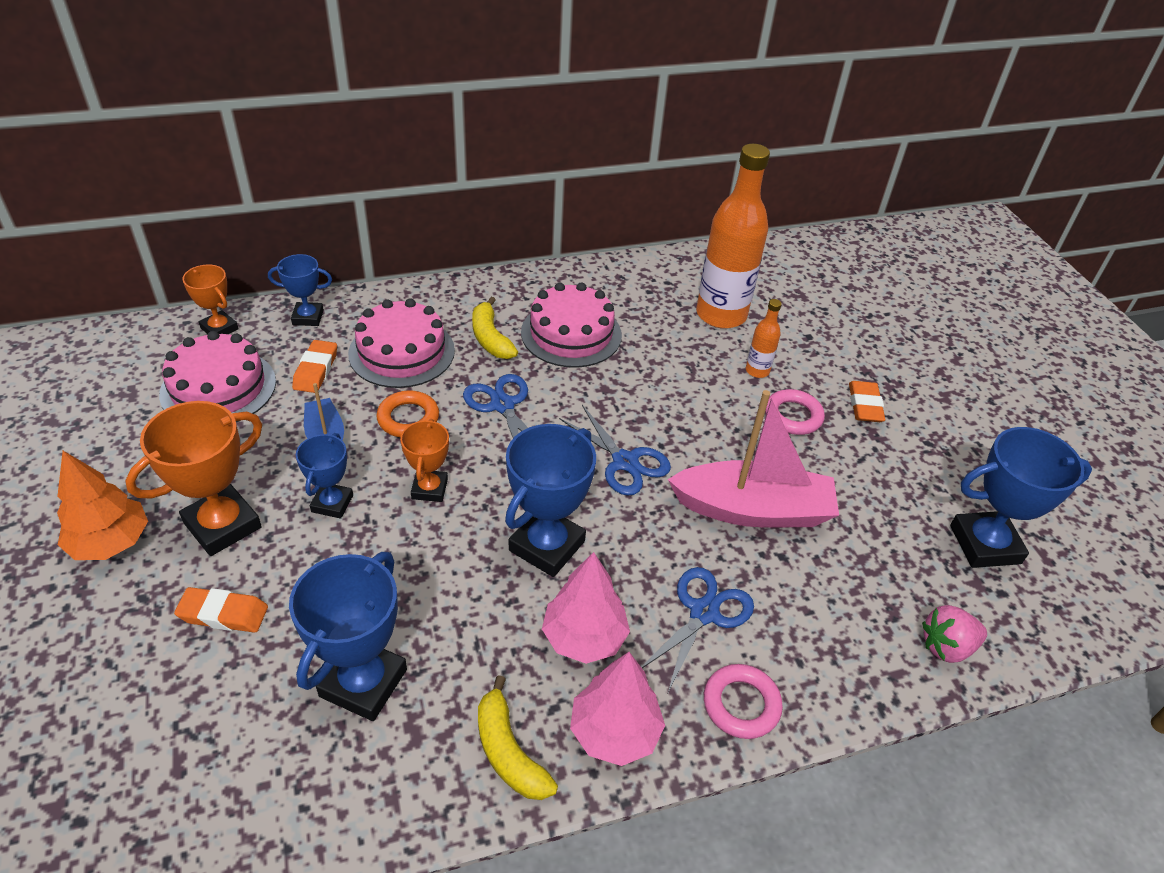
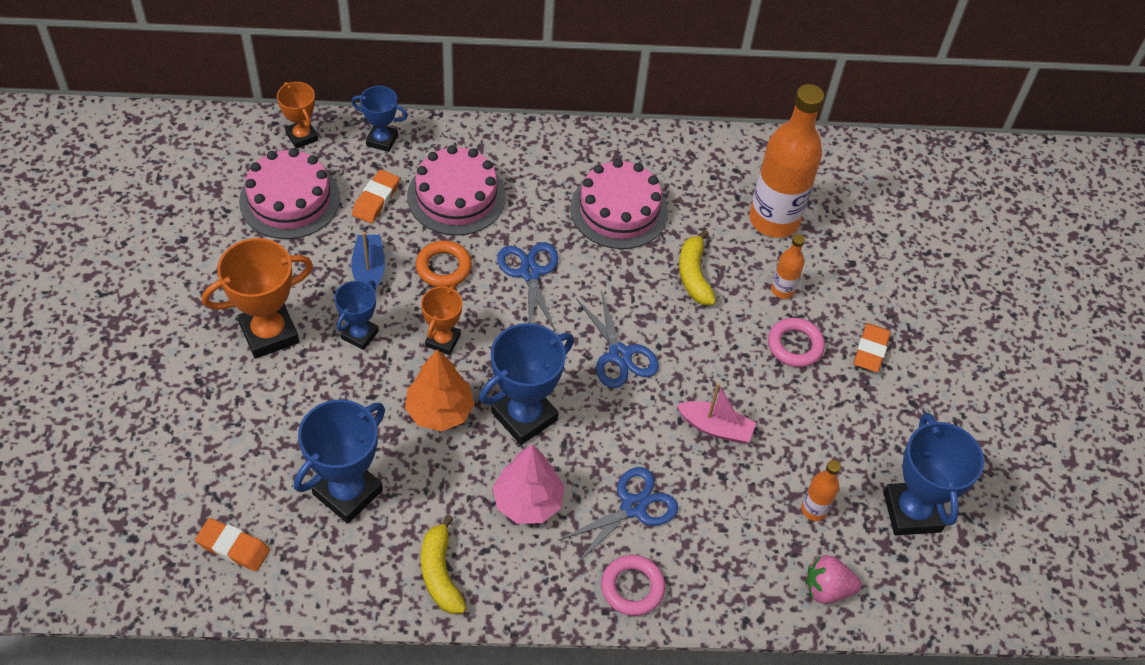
camera: 15 degrees right, 10 degrees up
(111, 542) = (182, 328): orange tree -> orange tree (440, 411)
(223, 614) = (256, 410): orange eraser -> orange eraser (233, 547)
(490, 338) = (541, 199): yellow banana -> yellow banana (693, 275)
(614, 732) = (525, 581): pink tree -> none
(753, 510) = (715, 427): pink boat -> pink boat, size x0.54
(890, 567) = (814, 510): none -> orange bottle
(985, 544) = (912, 512): blue trophy -> blue trophy turned 75 degrees clockwise

